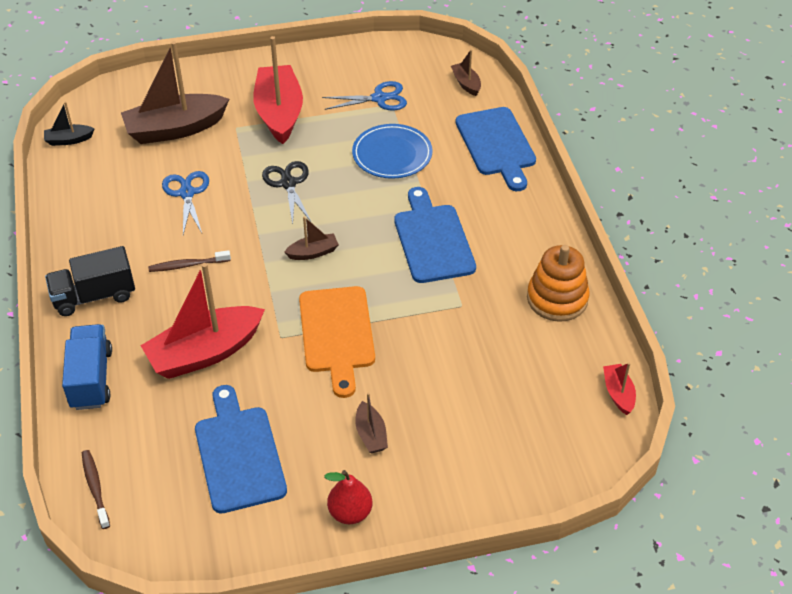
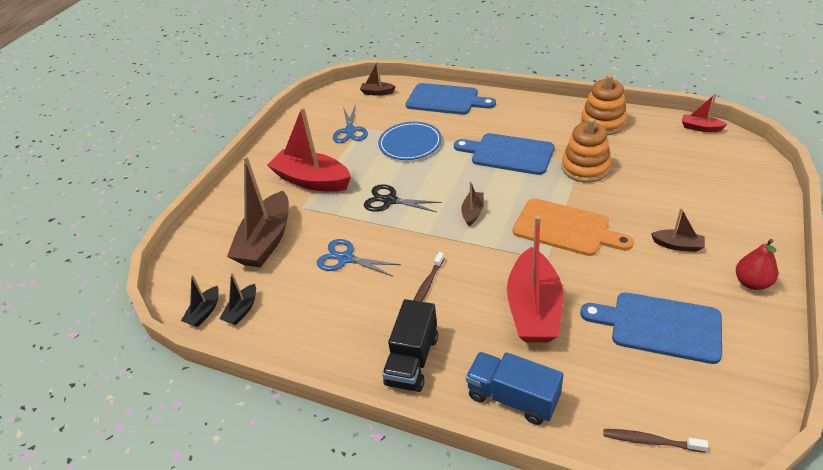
camera: 50 degrees left, 5 degrees down
(84, 161) = (242, 310): none -> black boat
(379, 98) = (350, 131): blue scissors -> blue scissors turned 150 degrees clockwise
(454, 314) = (585, 168): none -> orange stacking toy

